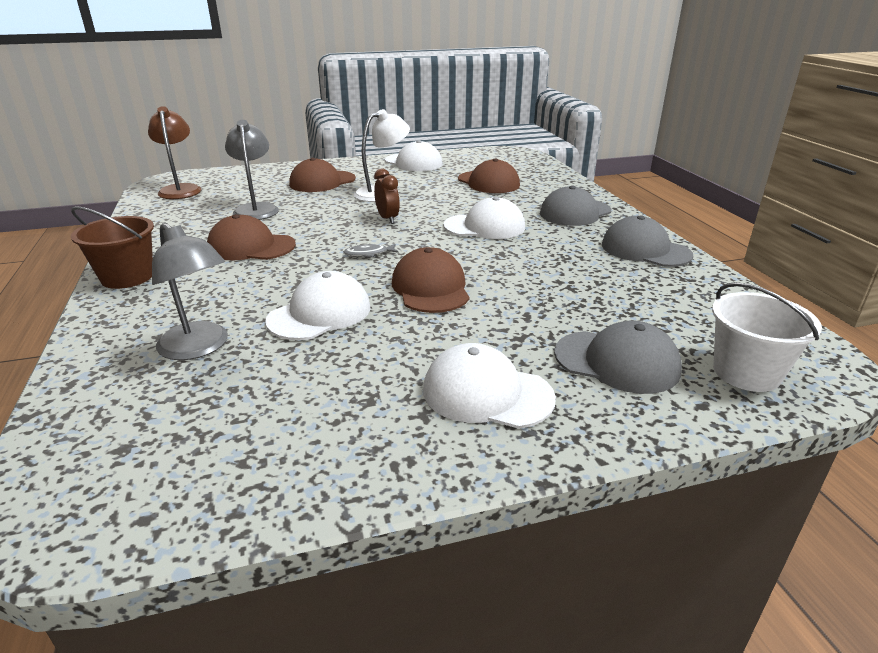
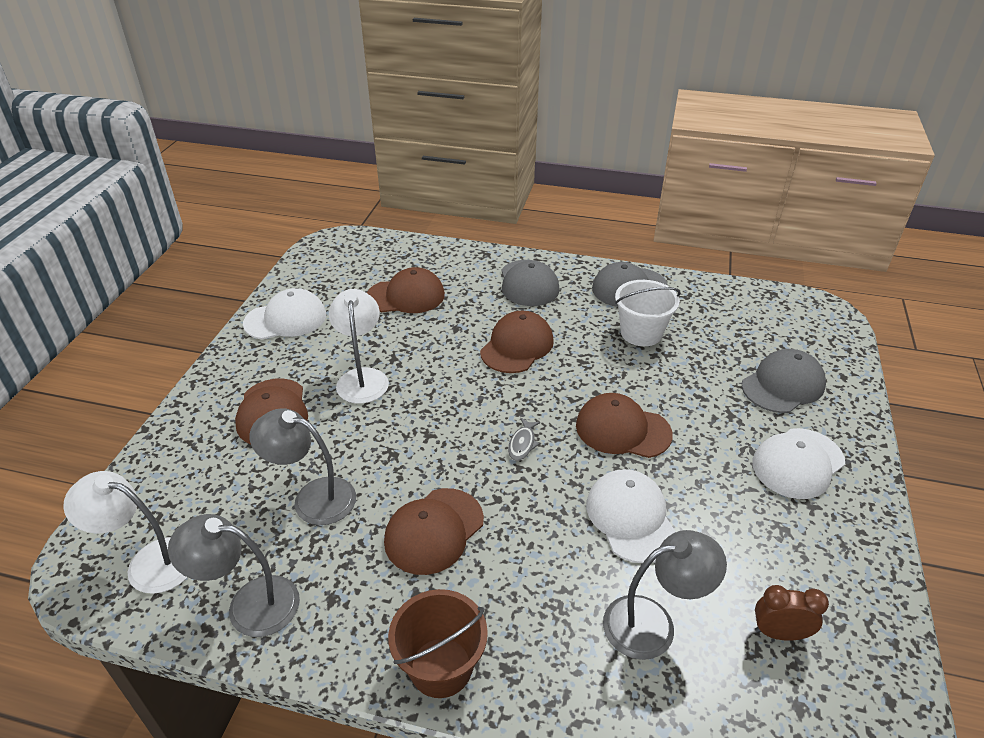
camera: 60 degrees left, 10 degrees up
(160, 216) = (249, 604): none -> grey lamp
(180, 189) = (149, 562): brown lamp -> white lamp
(387, 219) = (443, 400): brown clock -> brown clock (779, 633)
(485, 226) = (517, 346): white cap -> brown cap
(746, 372) = (816, 340): white bucket -> white bucket (641, 333)

